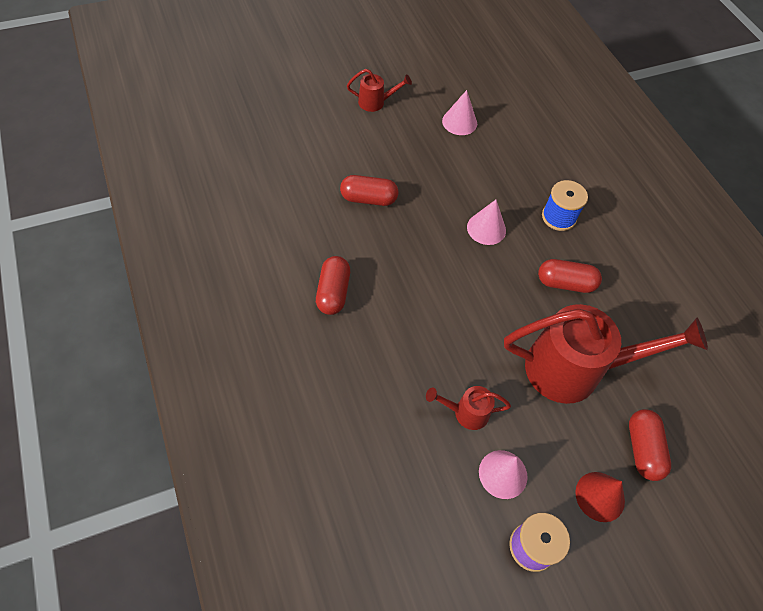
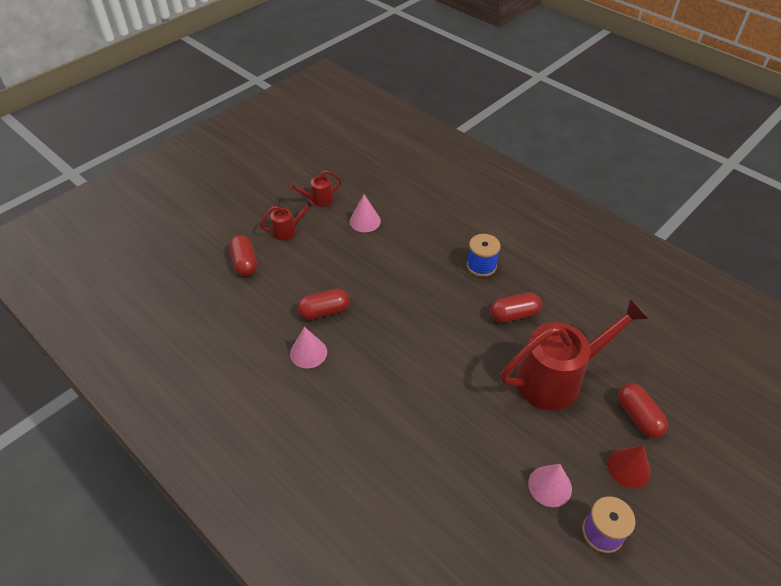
camera: 20 degrees left, 10 degrees down
(333, 292) = (336, 401): red capsule -> red capsule (245, 263)
(466, 413) = (495, 450): red watering can -> red watering can (318, 200)
(486, 228) = (431, 297): pink cone -> pink cone (308, 352)

